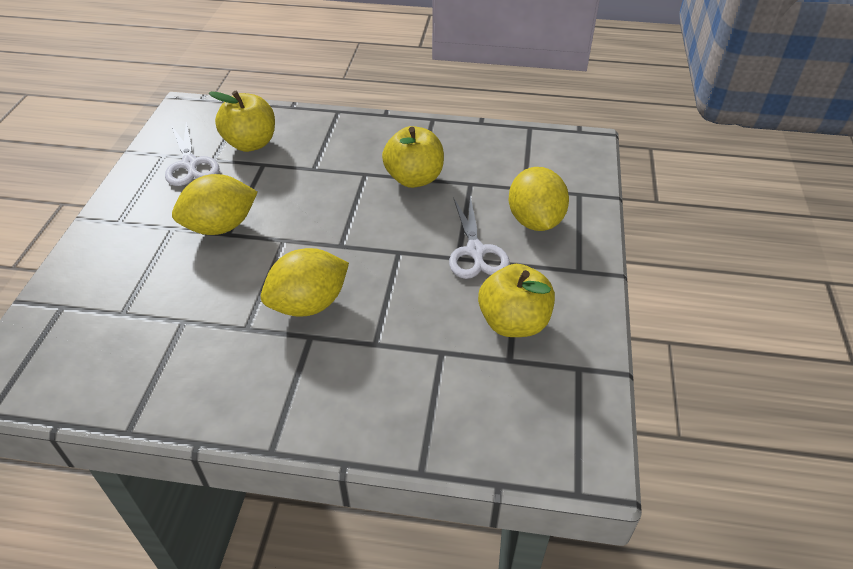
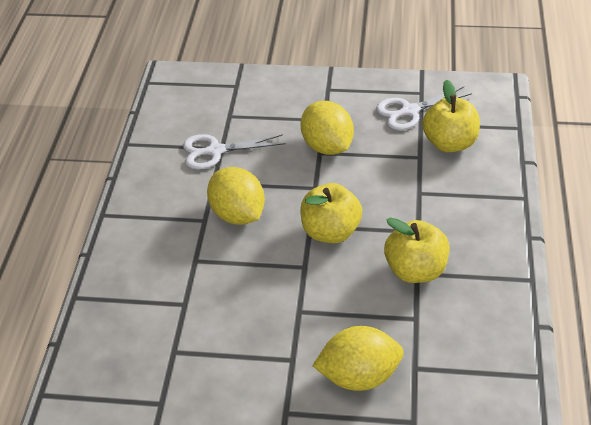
camera: 90 degrees right, 0 degrees up
(475, 251) = (308, 324): white scissors -> white scissors (215, 151)
(513, 322) = (215, 354): yellow apple -> yellow apple (330, 231)

